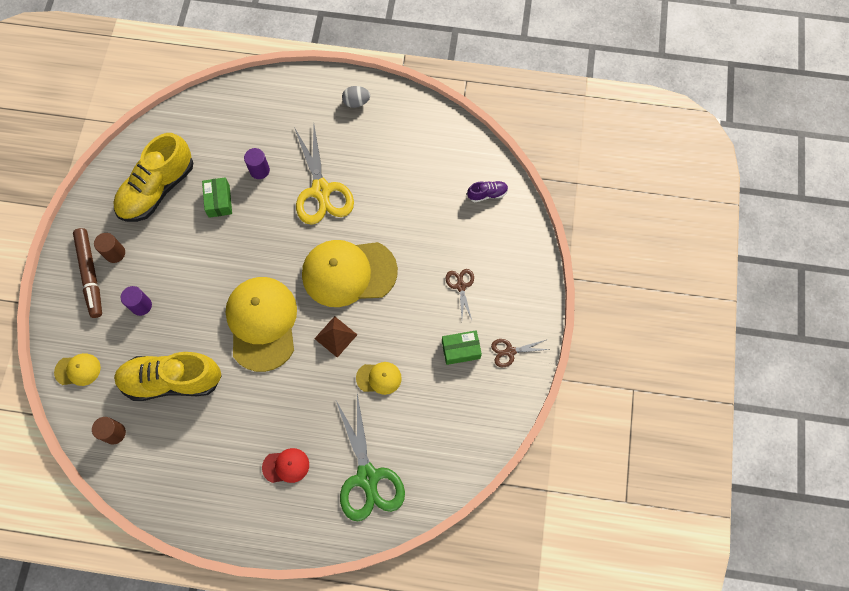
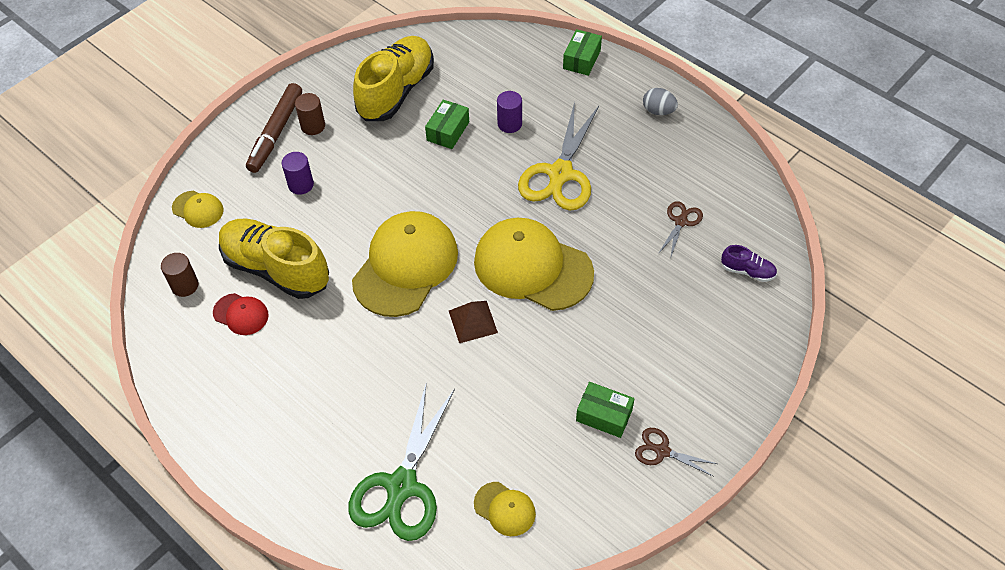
camera: 35 degrees right, 15 degrees down
(157, 189) = (396, 91): yellow shoe -> yellow shoe turned 135 degrees clockwise
(276, 88) = (581, 59): none -> green box
(286, 466) = (324, 420): red cap -> red cap (241, 314)
(379, 378) = (489, 390): yellow cap -> yellow cap (505, 509)
(461, 286) = (650, 349): brown scissors -> brown scissors (681, 222)

